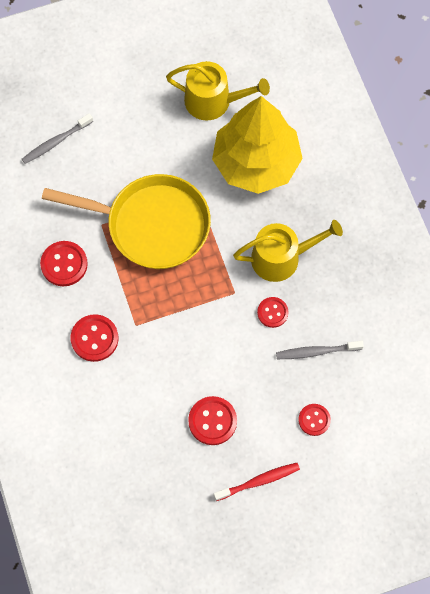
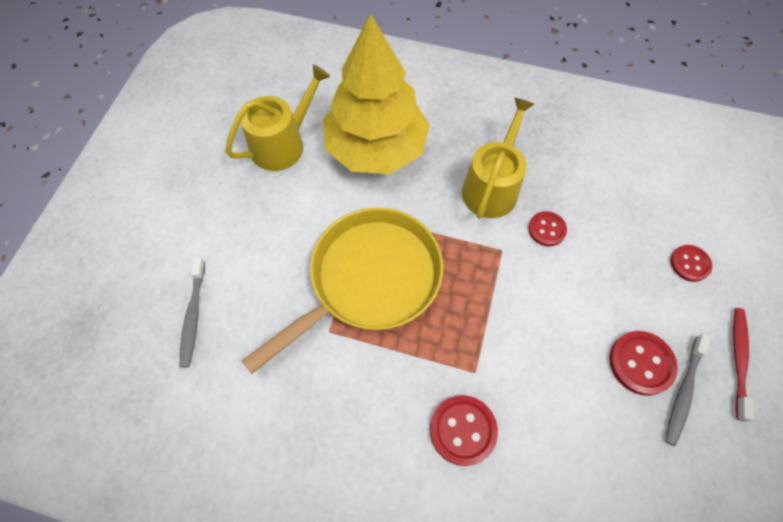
camera: 55 degrees left, 5 degrees down
(64, 264) = (345, 404): red button -> none
(317, 352) = (613, 217): grey toothbrush -> grey toothbrush (683, 392)

